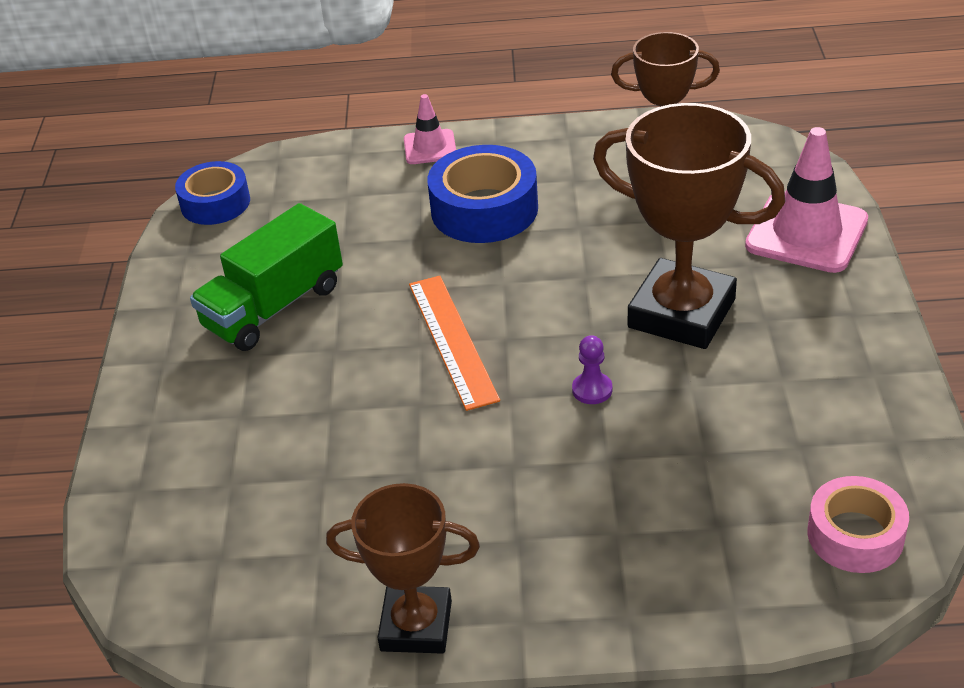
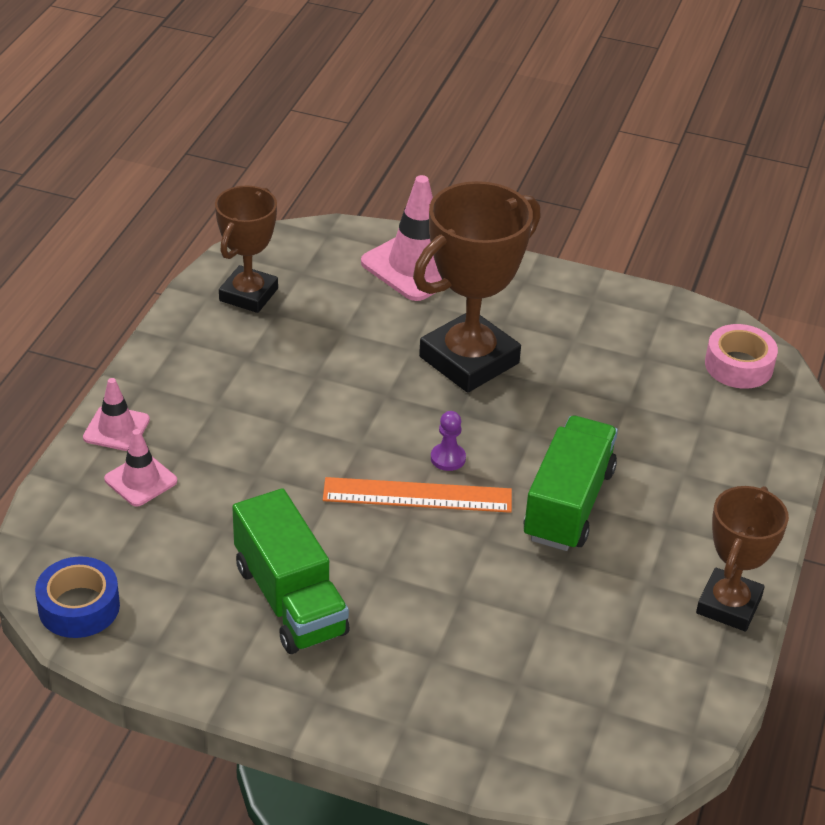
camera: 75 degrees left, 0 degrees up
(375, 181) = (141, 480): none -> pink traffic cone
(484, 209) = (247, 423): blue tape -> none
(504, 450) = (568, 504): none -> green truck
(592, 390) = (528, 436): purple pawn -> purple pawn (448, 458)

